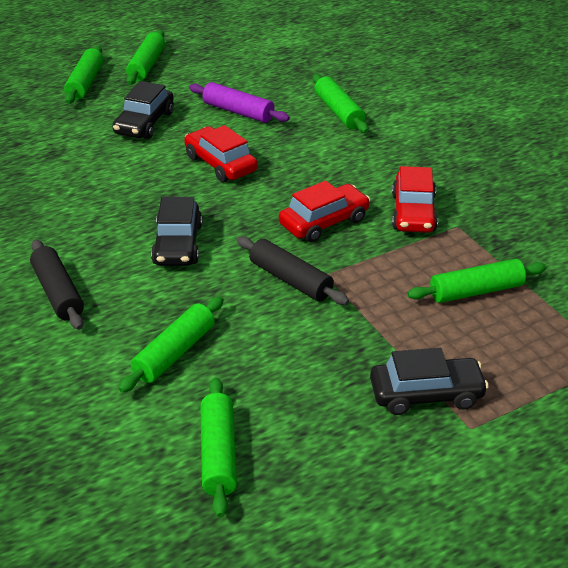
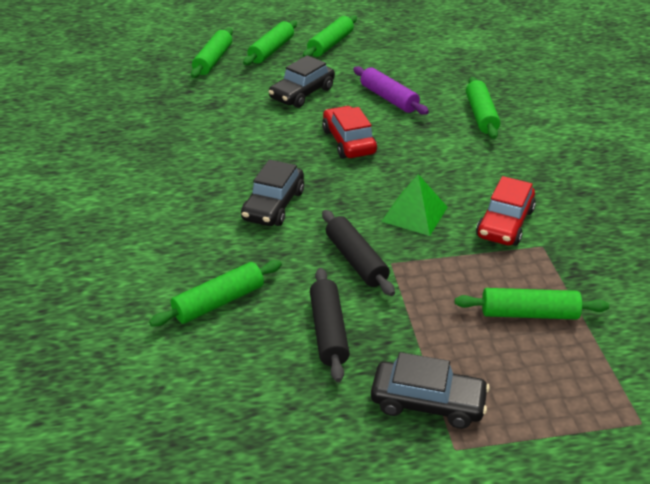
camera: 20 degrees right, 0 degrees up
(58, 293) = (152, 225): black rolling pin -> black rolling pin (328, 331)
(218, 454) = (207, 405): green rolling pin -> green rolling pin (213, 60)
(324, 222) = (414, 214): red car -> green pyramid

